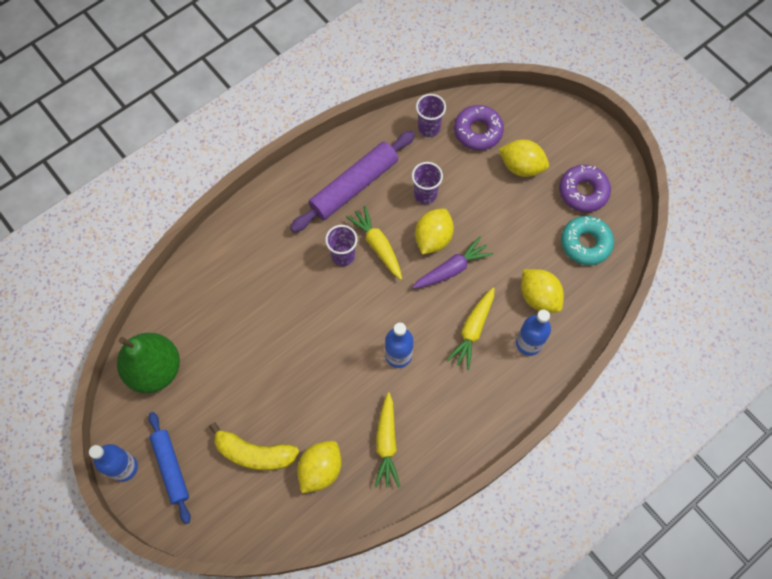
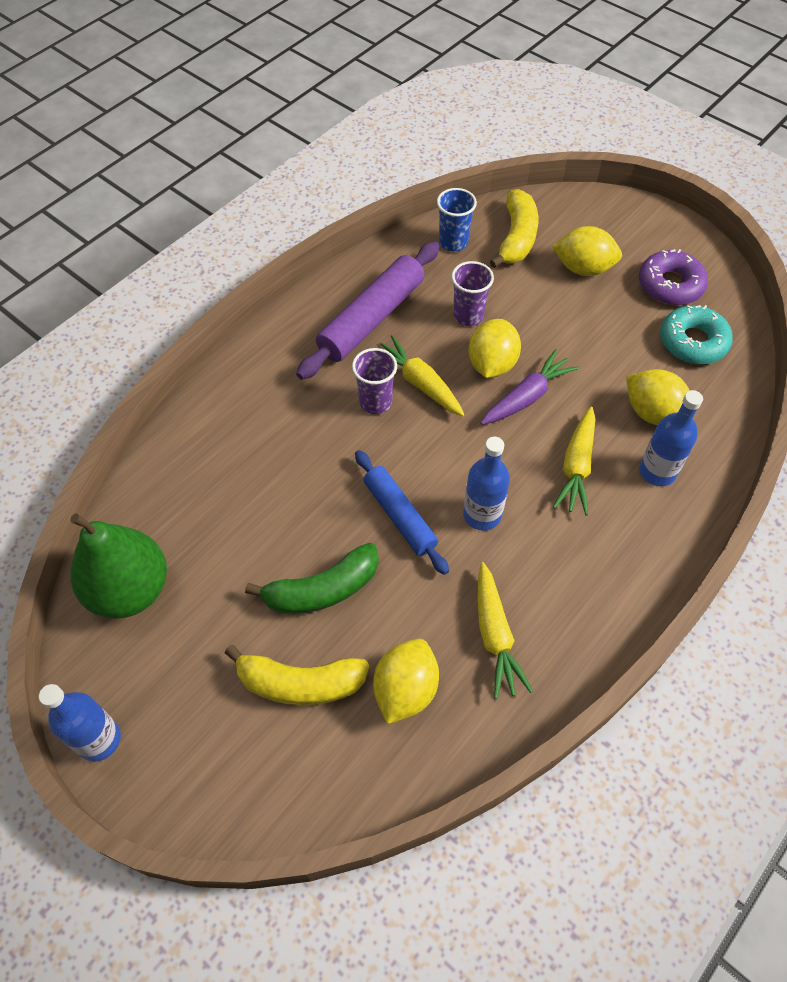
camera: 10 degrees left, 10 degrees down
(171, 468) = (174, 727): blue rolling pin -> blue rolling pin (400, 516)
(280, 391) = (322, 590): none -> green banana
(429, 128) = (453, 242): purple cup -> blue cup
(478, 131) = (516, 238): purple donut -> yellow banana

